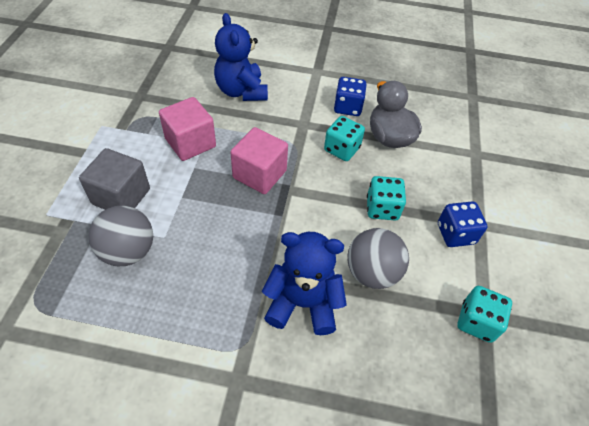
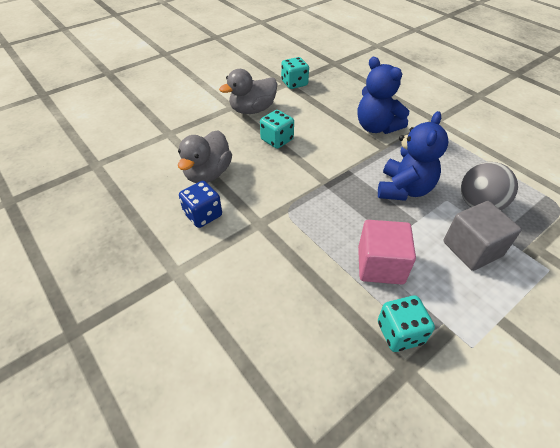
camera: 135 degrees left, 5 degrees down
(241, 91) = (281, 296): blue teddy bear -> blue teddy bear (404, 189)
(259, 174) = (339, 203): pink cube -> none
(342, 149) = (255, 186): turquoise dice -> turquoise dice (400, 333)
(372, 272) = (323, 119): grey ball -> none
(455, 234) = (252, 110): blue dice -> grey duck

